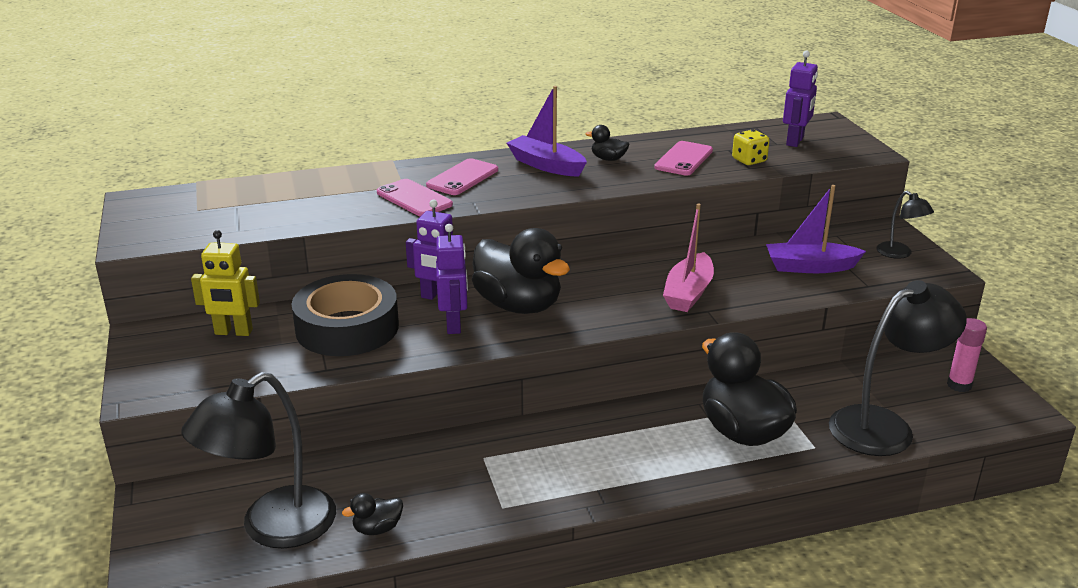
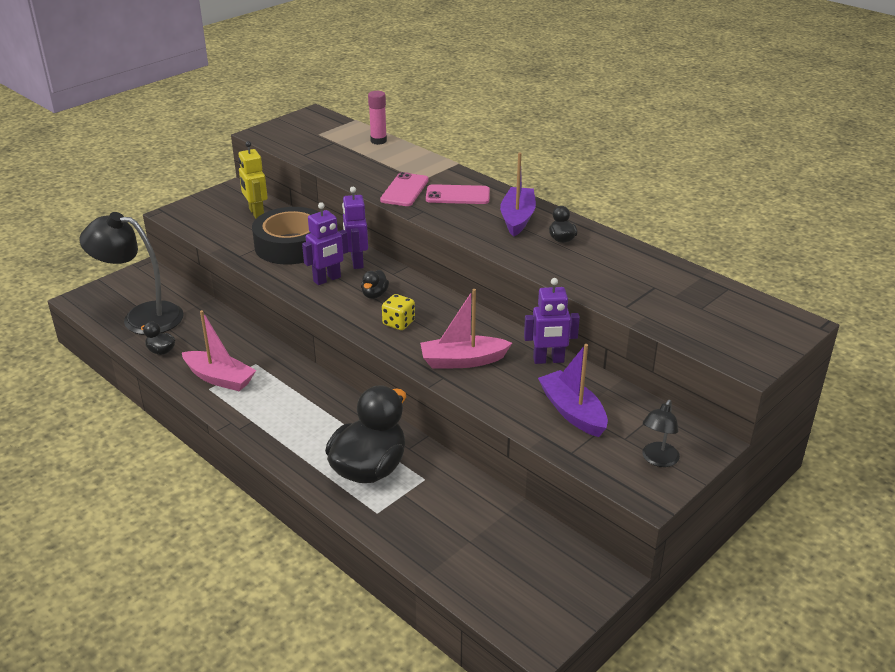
camera: 60 degrees right, 5 degrees up
(488, 493) = (219, 378): none -> pink boat
(518, 305) = (374, 295): black duck -> black duck, size x0.42
(683, 159) = (604, 271): pink phone -> none
(749, 160) = (642, 302): yellow dice -> yellow dice (398, 323)
(795, 141) = (720, 316): purple robot -> purple robot (548, 360)
(884, 426) = (438, 546): black lamp -> none
(959, 385) = (546, 583): pink glue stick -> pink glue stick (378, 141)

